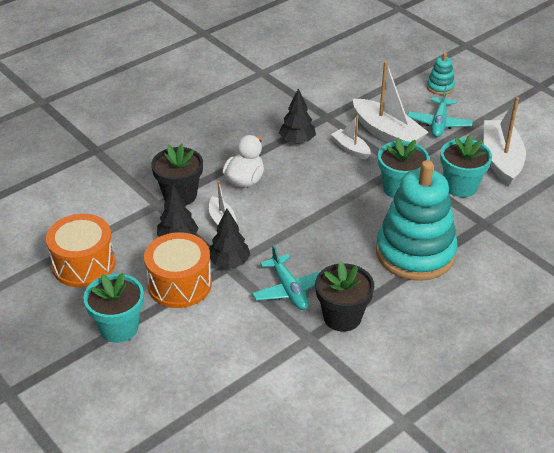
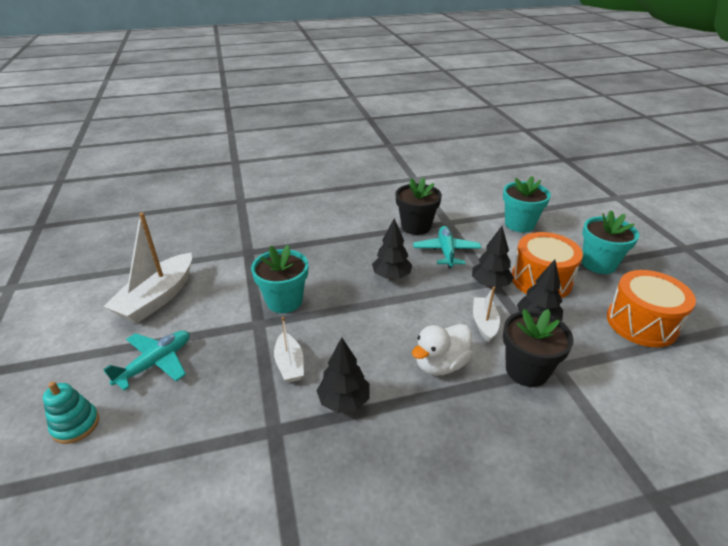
camera: 155 degrees left, 5 degrees down
(326, 241) = (391, 276): none -> black tree
(387, 133) = (228, 371): white boat -> none
(415, 253) = (326, 248): turquoise stacking toy -> none
(460, 186) = (227, 285): turquoise flower pot -> turquoise flower pot (519, 224)

